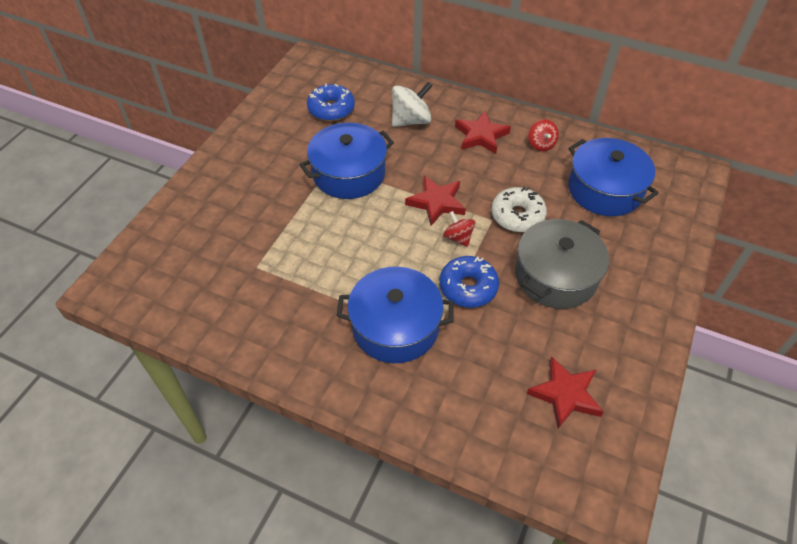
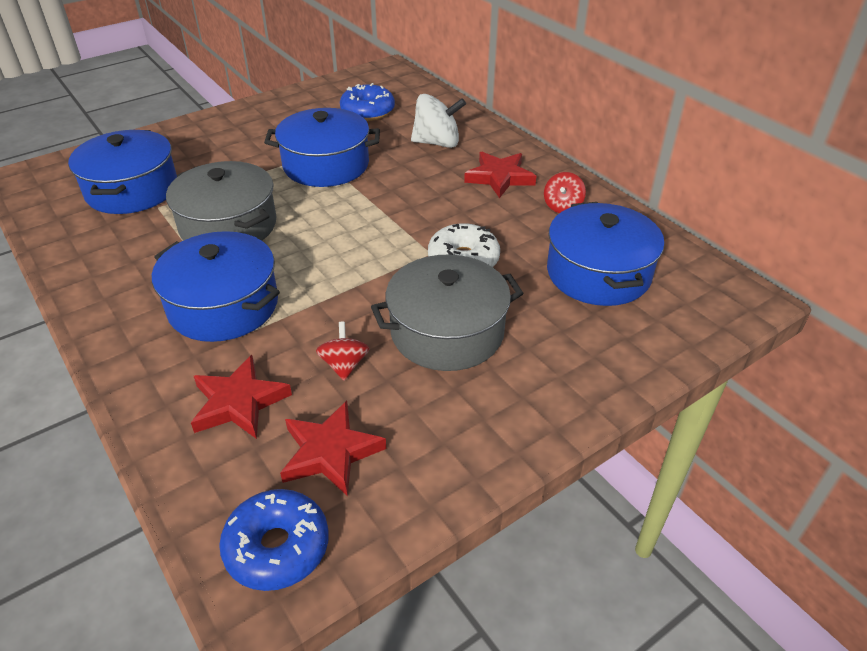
camera: 30 degrees right, 10 degrees down
(218, 260) = (132, 190): none -> blue pot
(330, 259) = (228, 225): none -> grey pot
(436, 203) = (386, 217): red star -> red star (239, 402)
(458, 238) = (375, 255): red spinning top -> red spinning top (344, 365)
(468, 287) = (336, 302): blue donut -> blue donut (277, 547)

